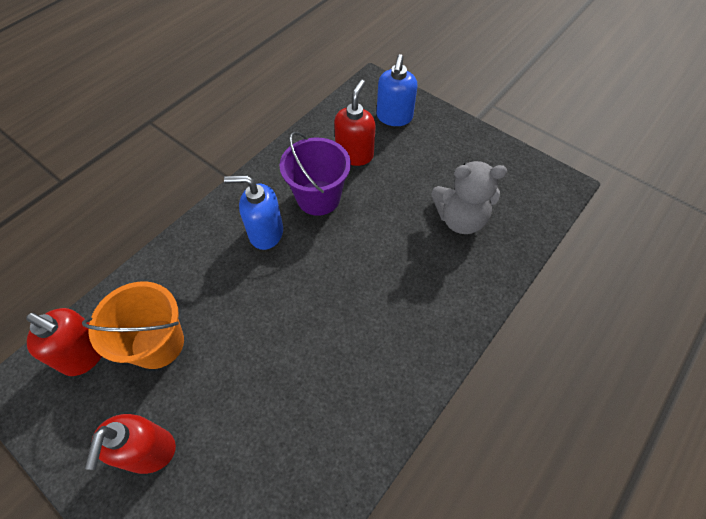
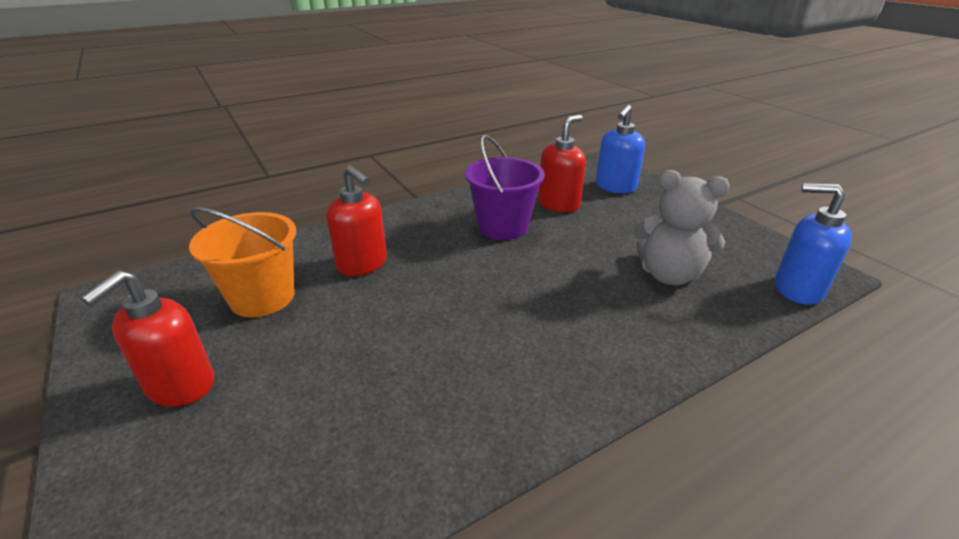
camera: 20 degrees right, 25 degrees down
(85, 354) = (188, 287): red soap dispenser -> red soap dispenser (362, 264)
(265, 233) = (431, 240): blue soap dispenser -> blue soap dispenser (797, 289)

